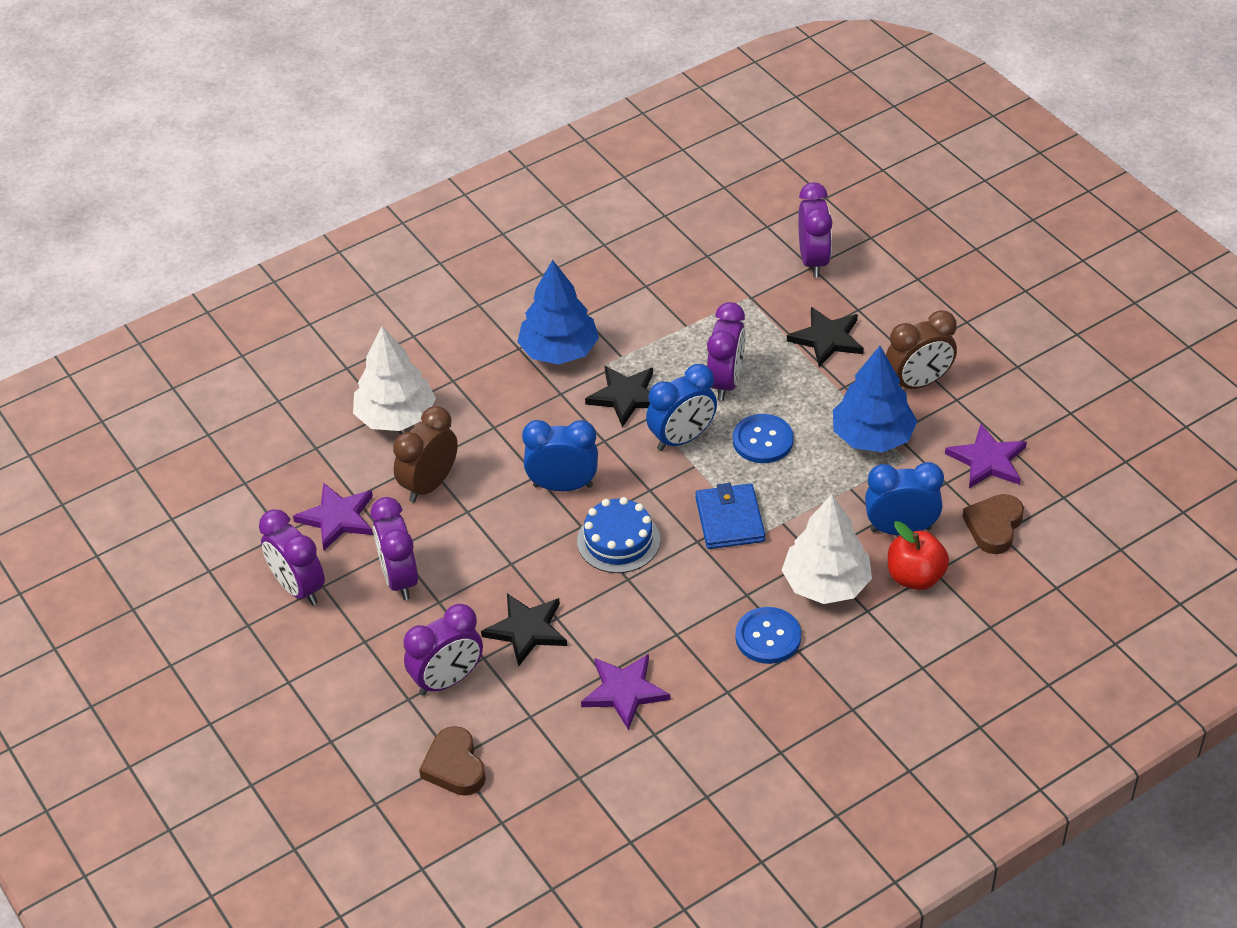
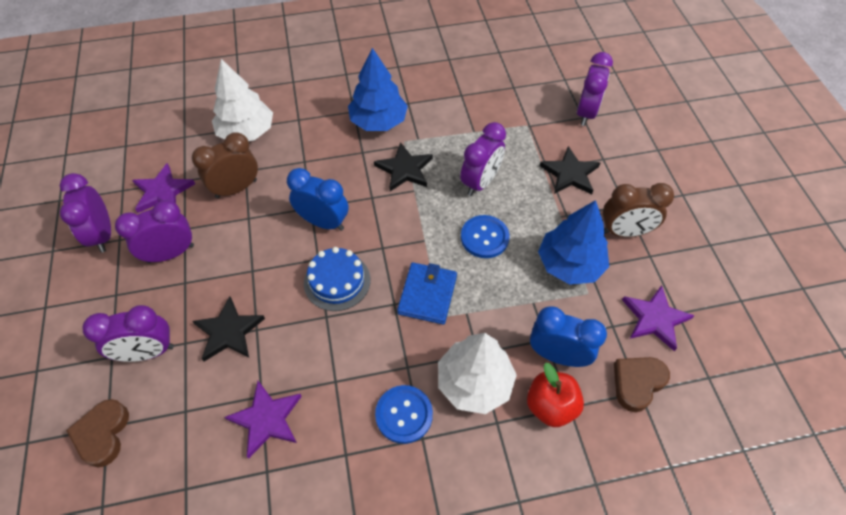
camera: 20 degrees right, 10 degrees up
(399, 579) = (171, 253): purple clock -> purple clock turned 60 degrees clockwise
(682, 439) = (426, 215): blue clock -> none

